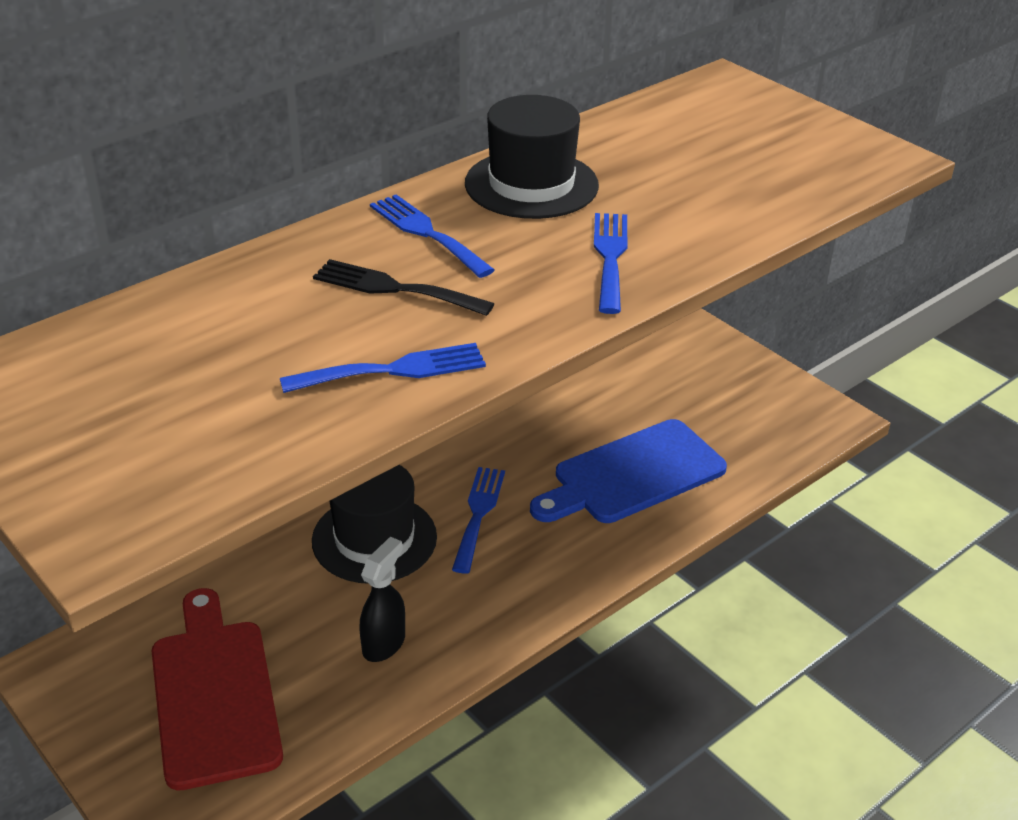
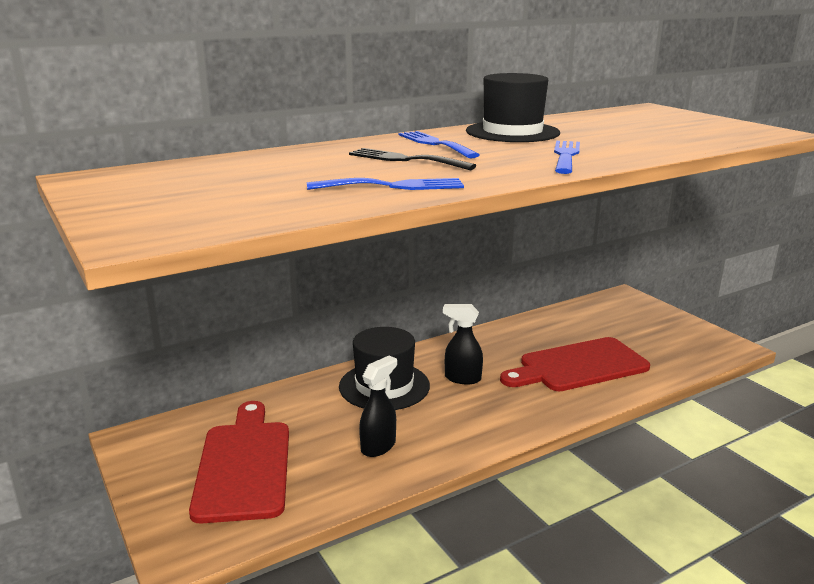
camera: 10 degrees right, 15 degrees down
(478, 514) = (462, 378): blue fork -> black spray bottle
(633, 475) = (578, 366): blue cutting board -> red cutting board

